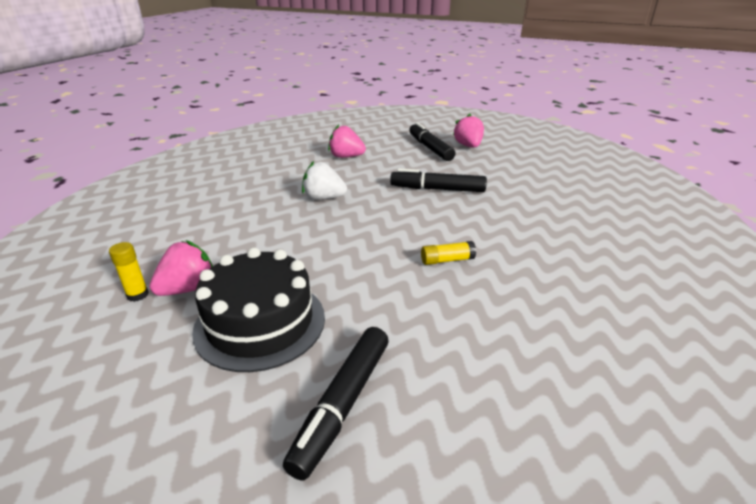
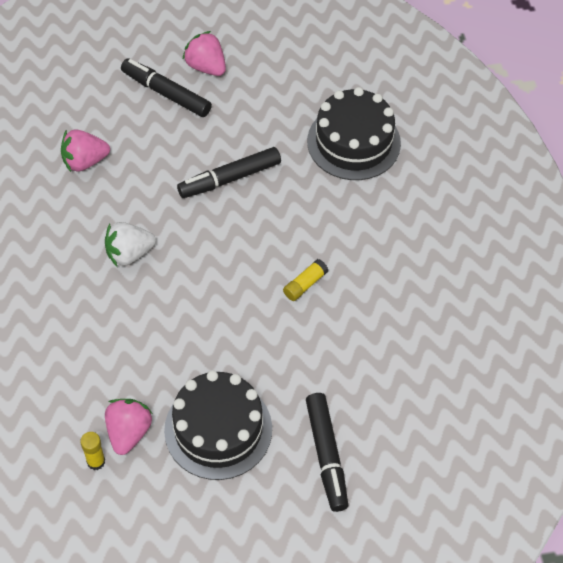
camera: 35 degrees left, 25 degrees up
(559, 201) = (353, 142): none -> black cake

